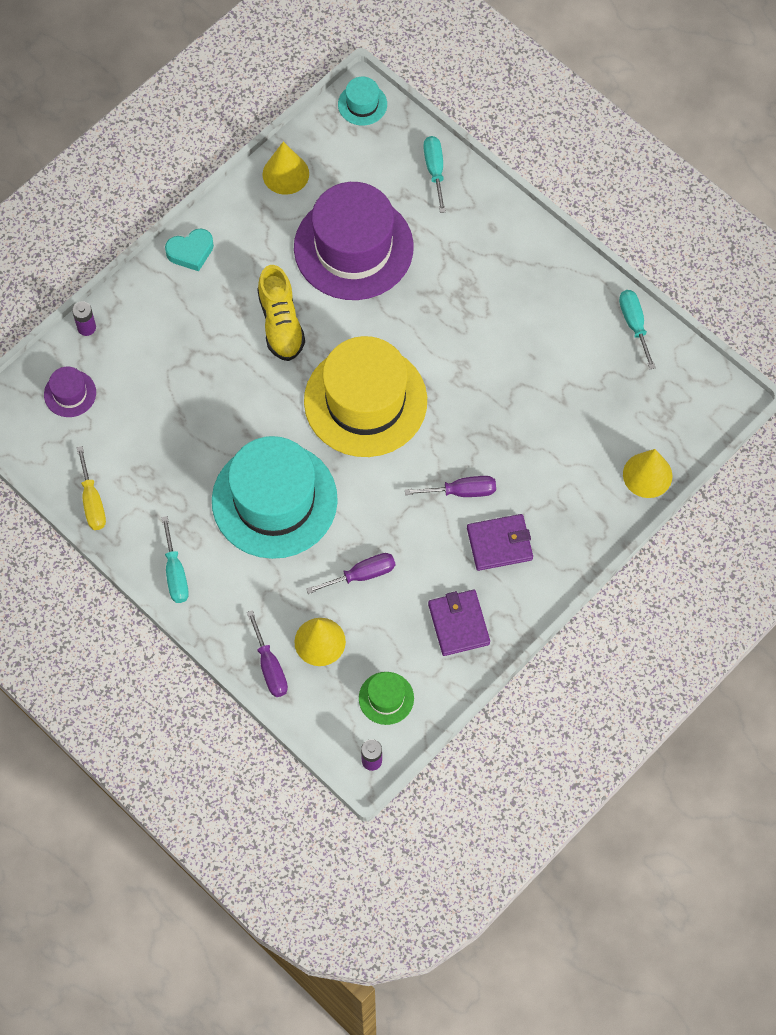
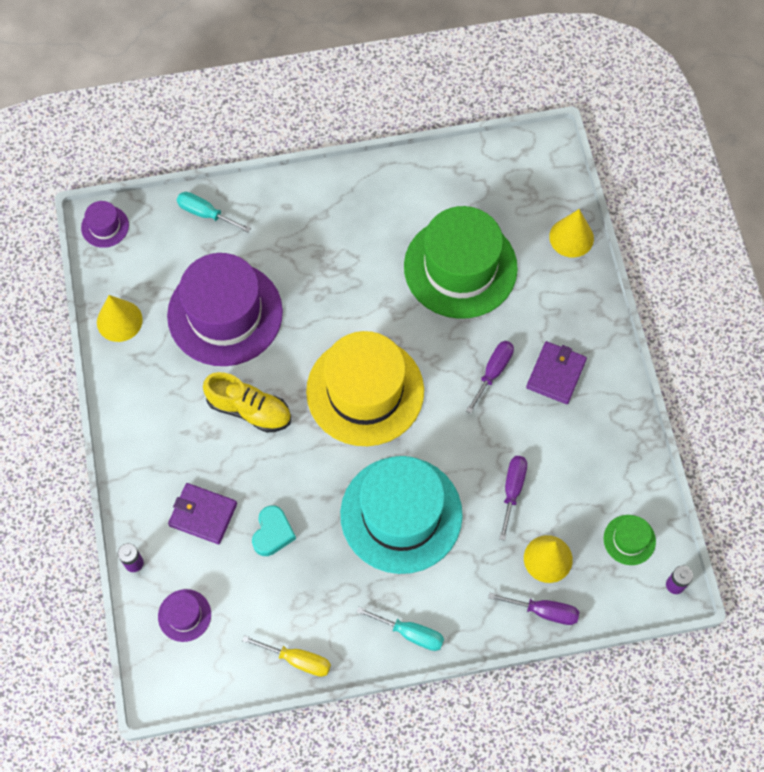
camera: 55 degrees left, 0 degrees up
(191, 252) = (130, 436): turquoise heart -> turquoise heart (272, 533)
(362, 104) = (105, 226): turquoise hat -> purple hat
(458, 624) = (602, 446): purple wallet -> purple wallet (203, 514)
(543, 402) = (460, 267): none -> green hat
(634, 324) = (443, 166): turquoise screwdriver -> none

